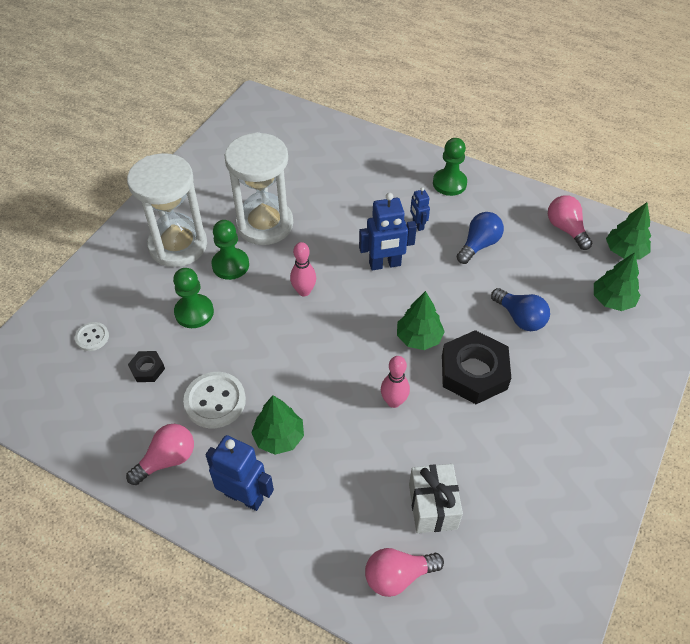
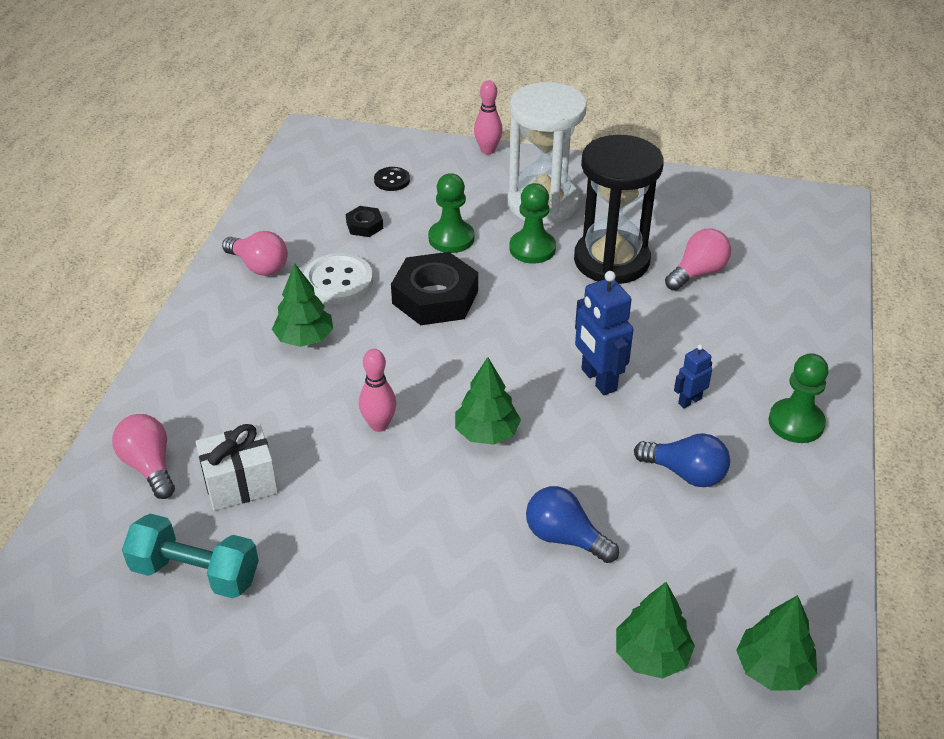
camera: 75 degrees right, 10 degrees down
(92, 337) = (392, 180): white button -> black button
(244, 497) = (226, 329): blue robot -> none
(264, 224) = (611, 260): white hourglass -> black hourglass
(304, 291) = (519, 315): pink bowling pin -> pink bowling pin (487, 150)
(474, 372) = (449, 497): black nut -> black nut (435, 297)
(517, 548) = (195, 573): none -> turquoise dumbbell
(520, 318) = (565, 538): blue light bulb -> blue light bulb turned 90 degrees clockwise
(566, 229) = (780, 579): pink light bulb -> pink light bulb (697, 272)

